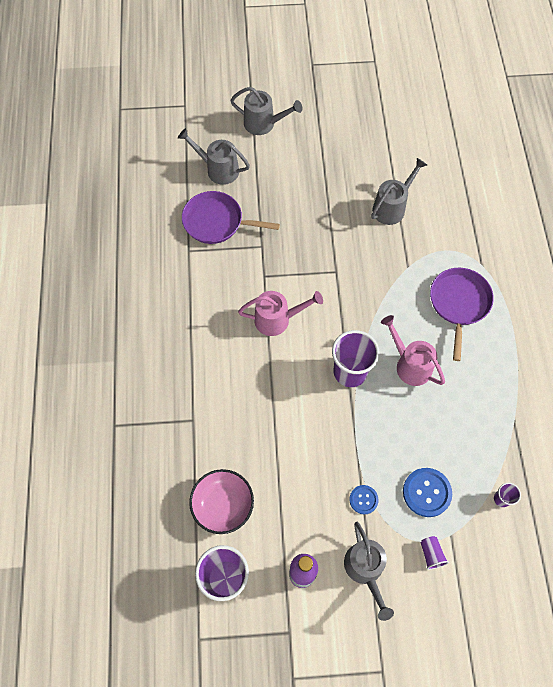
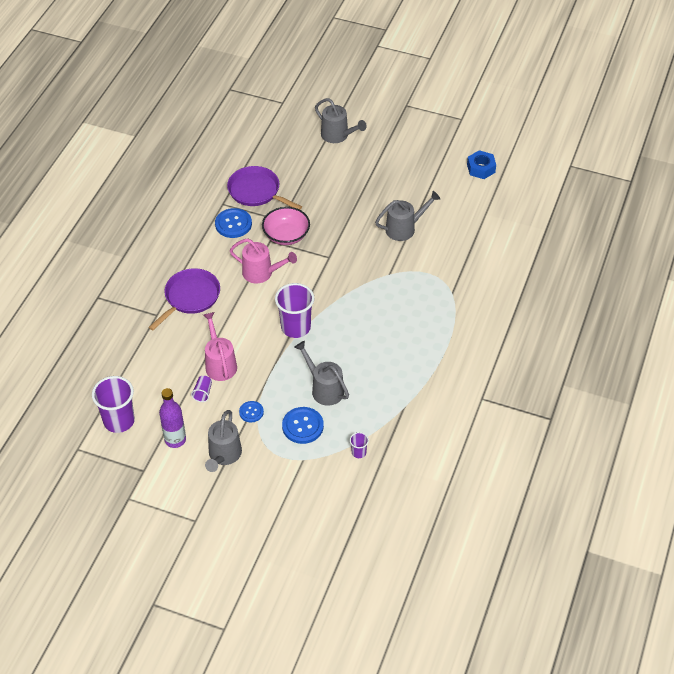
camera: 25 degrees right, 15 degrees down
(214, 271) = (233, 224): none -> blue button
(218, 169) = (280, 156): grey watering can -> grey watering can (324, 388)
(223, 505) = (145, 376): pink bowl -> pink bowl (286, 235)
(409, 364) = (346, 339): pink watering can -> pink watering can (219, 363)
(425, 110) = (481, 168): none -> blue nut
(431, 554) = (280, 465): purple cup -> purple cup (203, 393)
(459, 303) = (414, 313): purple pan -> purple pan (190, 297)

